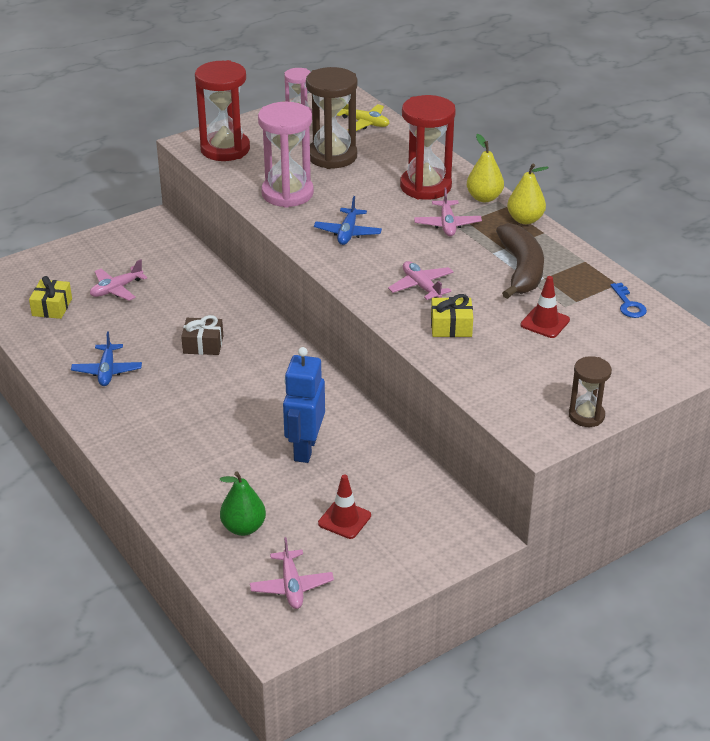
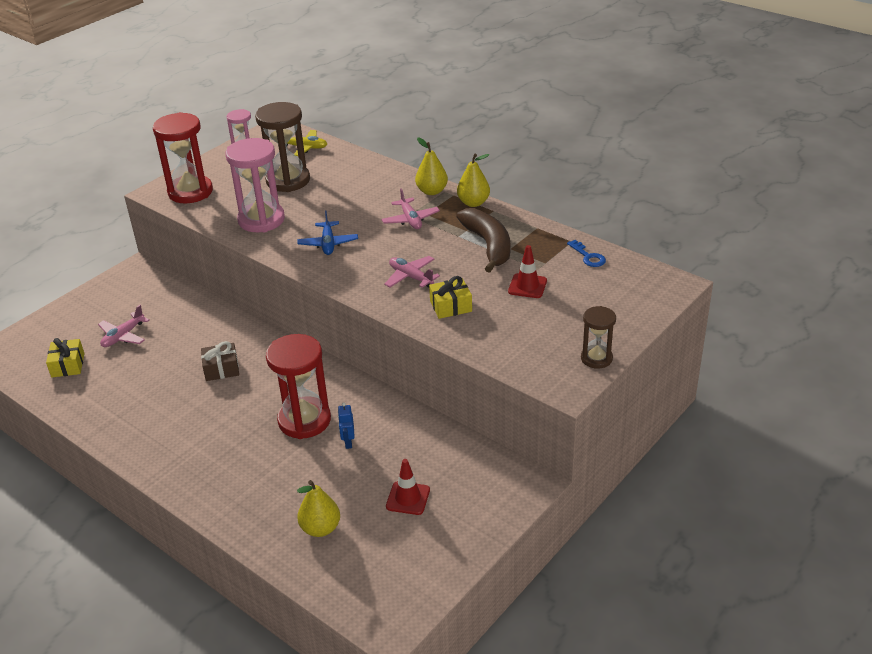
camera: 15 degrees left, 0 degrees up
(107, 371) = (141, 413): blue plane -> none
(243, 527) = (320, 528): green pear -> yellow pear
(291, 586) = (384, 572): pink plane -> none
(305, 449) = (348, 442): blue robot -> blue robot, size x0.46
(425, 186) = (378, 191): red hourglass -> red hourglass (304, 420)

